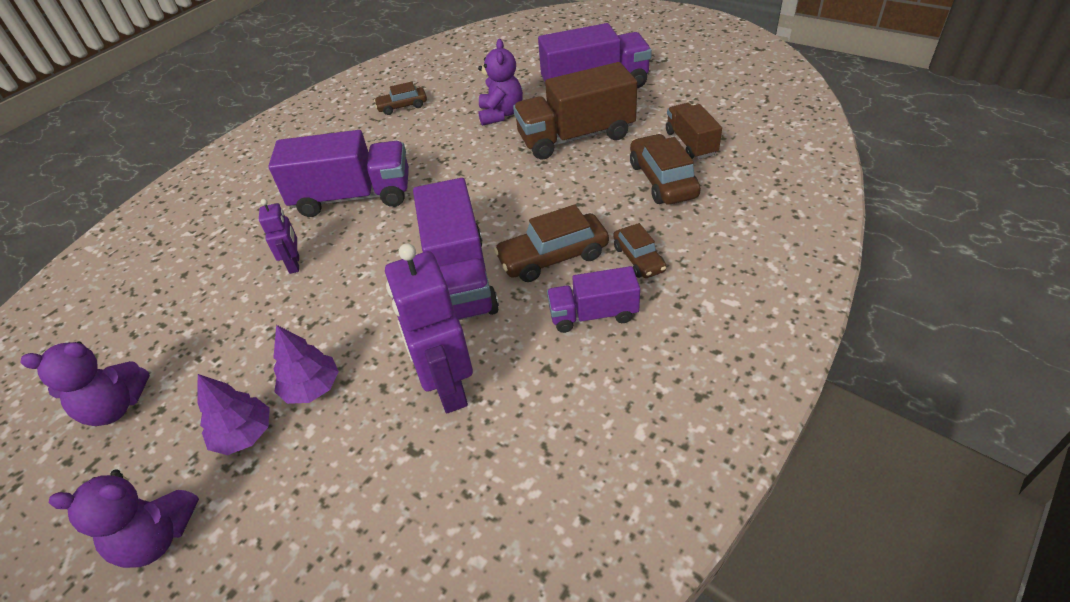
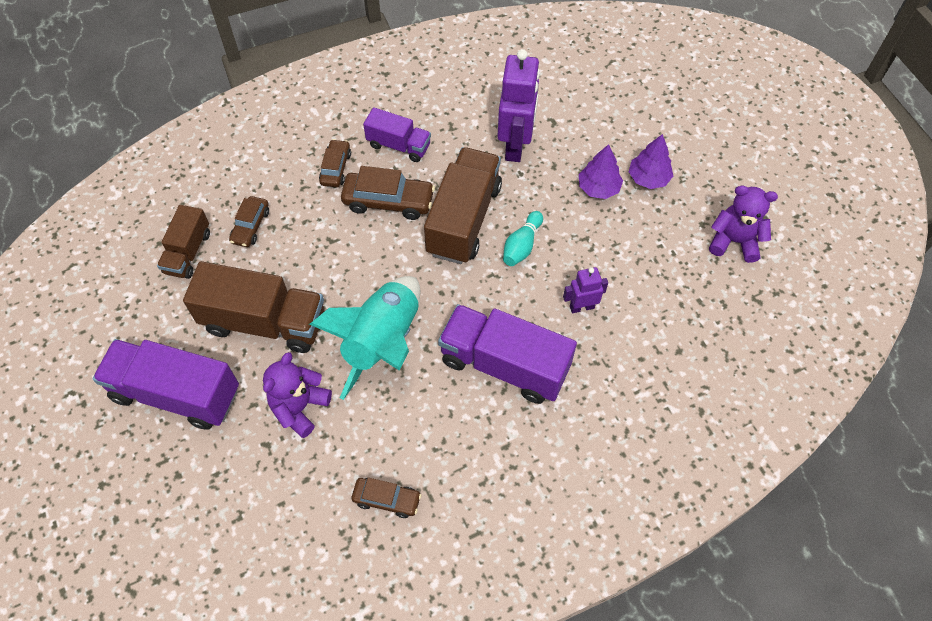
camera: 155 degrees left, 15 degrees up
(157, 537) = (705, 144): purple teddy bear -> none
(294, 264) = (581, 307): purple robot -> purple robot turned 60 degrees clockwise
(381, 285) = (522, 246): none -> turquoise bowling pin
(459, 279) = (464, 219): purple truck -> brown truck
(468, 167) = (383, 342): none -> turquoise rocket
(662, 180) = (251, 226): brown car -> brown car, size x0.62

